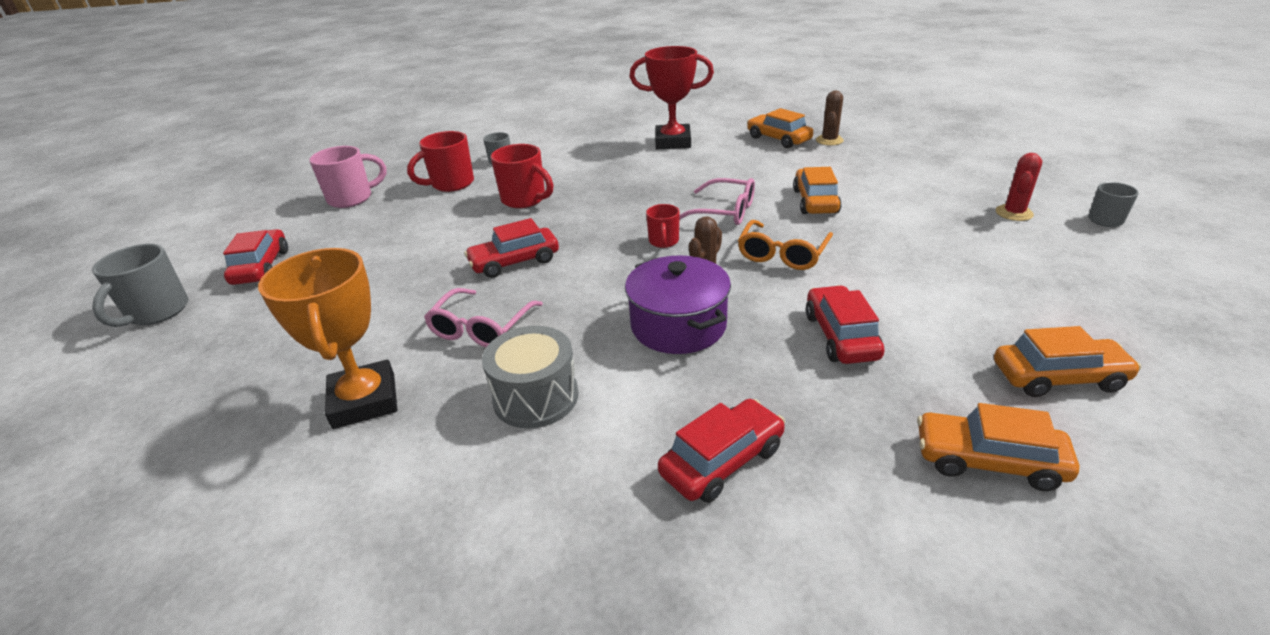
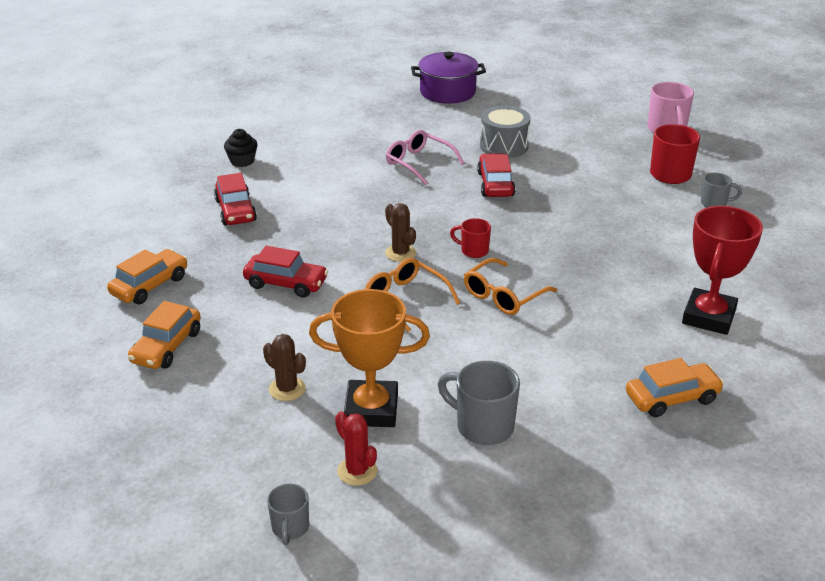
camera: 110 degrees right, 0 degrees up
(157, 312) = (529, 72): grey mug -> grey mug (482, 426)
(261, 267) = (565, 98): red car -> none
(364, 401) = (380, 126): orange trophy -> orange trophy (371, 409)
(525, 200) = (607, 203): red mug -> none
(536, 397) = (335, 171): grey drum -> grey drum (504, 146)
(550, 536) = (242, 161): none -> black cupcake
(678, 325) = (356, 228): purple pot -> purple pot (447, 92)
(724, 212) = (503, 296): pink glasses -> orange glasses
(815, 201) = (484, 354): orange car -> none
(829, 140) = (642, 438): brown cactus -> brown cactus (287, 389)

